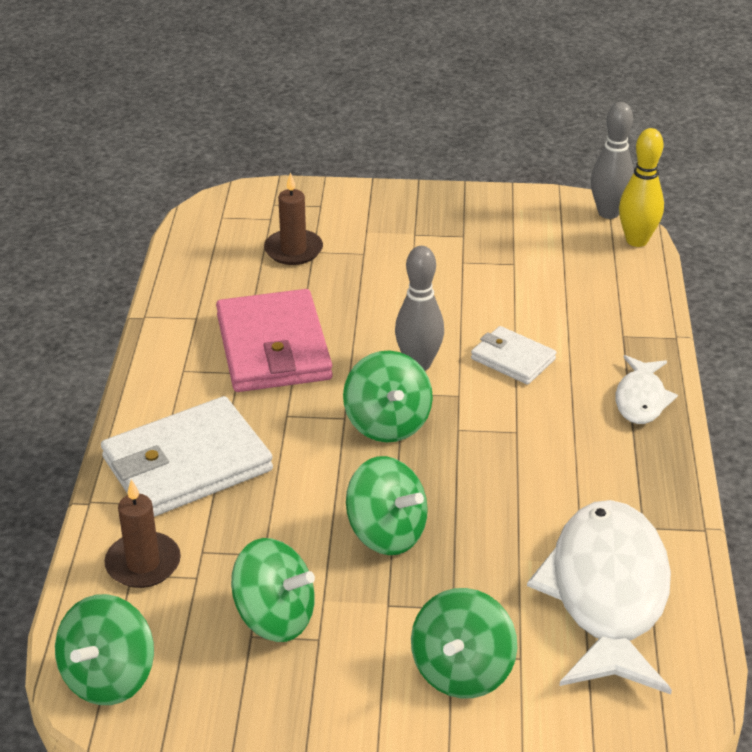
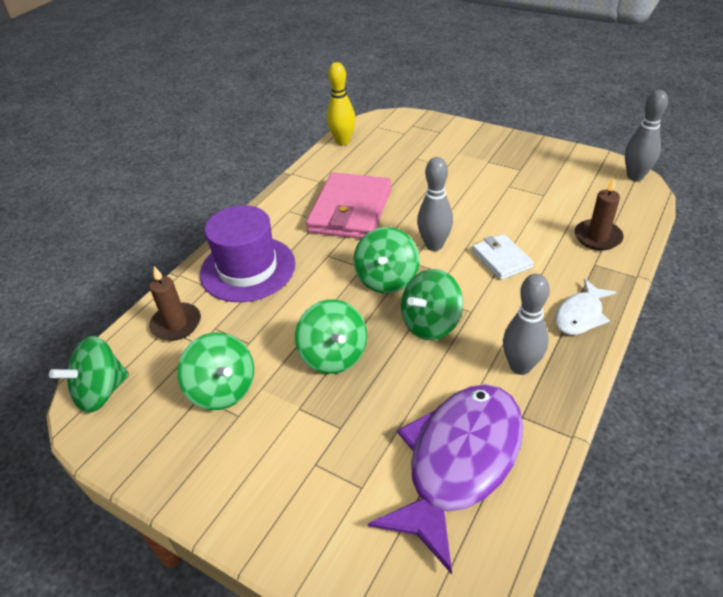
camera: 30 degrees right, 5 degrees up
(187, 464) = (248, 269): white wallet -> purple hat
(293, 250) = (404, 154): brown candle -> brown candle (597, 237)
(462, 670) = (313, 480): green spinning top -> green spinning top (430, 323)
(607, 595) = (459, 462): white fish -> purple fish
(610, 476) = (520, 366): none -> grey bowling pin
(636, 240) = (645, 200): yellow bowling pin -> yellow bowling pin (343, 141)

